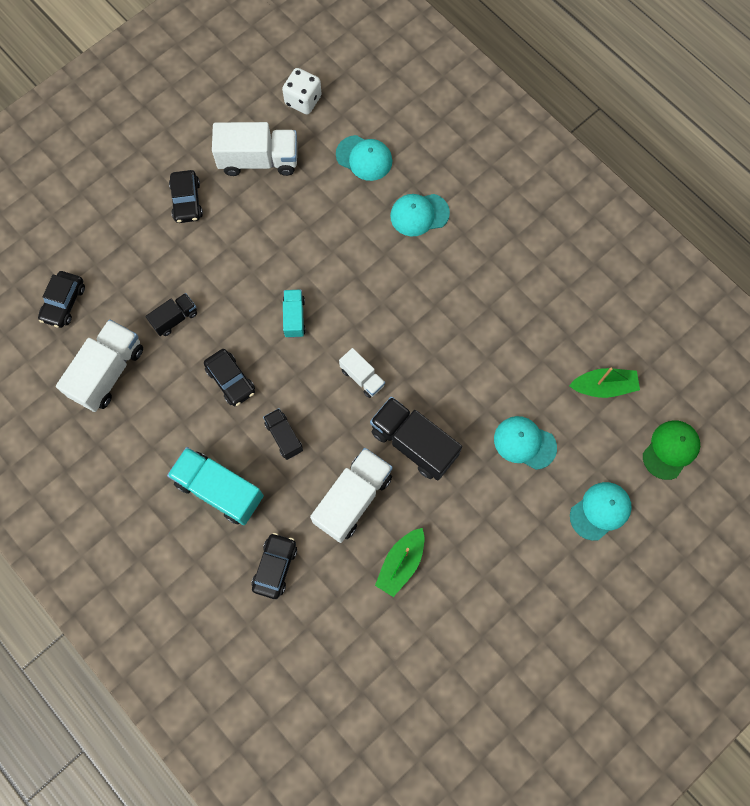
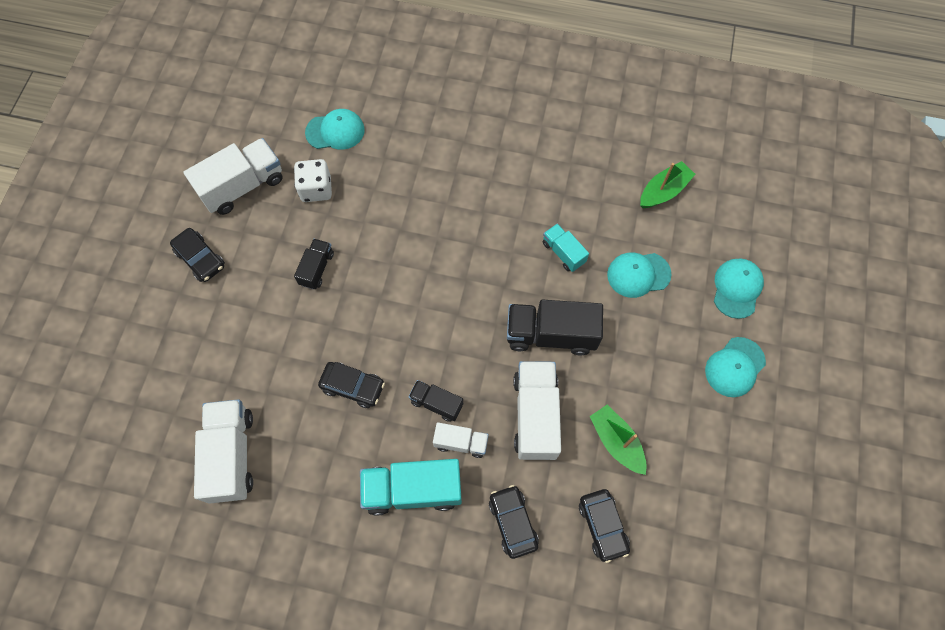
camera: 35 degrees left, 5 degrees down
(64, 303) = (143, 421): black car -> black car (602, 526)
(175, 318) = (262, 366): black truck -> black truck (317, 269)
(294, 317) = (371, 297): turquoise truck -> turquoise truck (563, 252)
(303, 100) = (247, 116): white dice -> white dice (316, 189)
(362, 377) = (467, 309): white truck -> white truck (461, 442)
(401, 563) = (616, 442): green boat -> green boat turned 150 degrees clockwise
(419, 214) = (415, 148): turquoise cap -> turquoise cap (735, 367)
(670, 450) = (750, 206): green cap -> none

